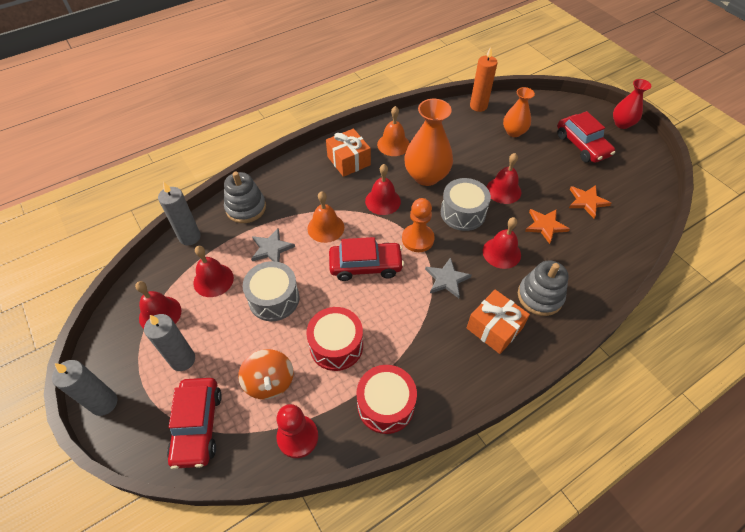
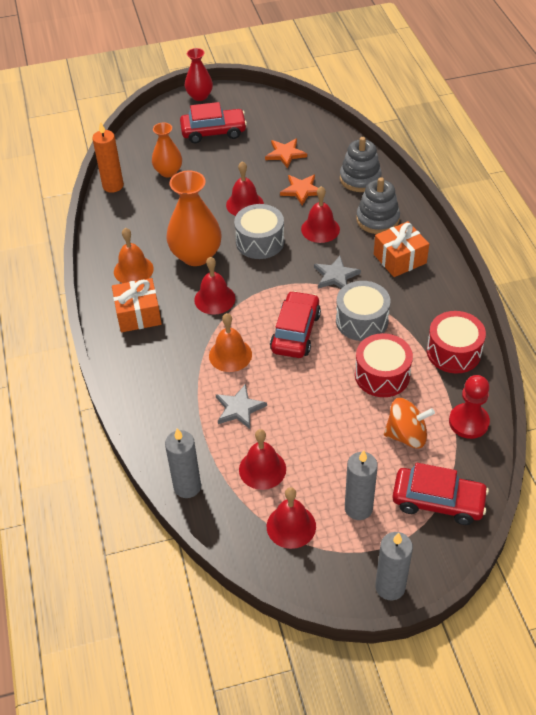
camera: 70 degrees left, 5 degrees down
(246, 208) = (166, 424): grey stacking toy -> grey stacking toy (360, 179)
(274, 299) = (308, 416): grey drum -> grey drum (362, 321)
(417, 239) = (278, 284): orange pawn -> none

